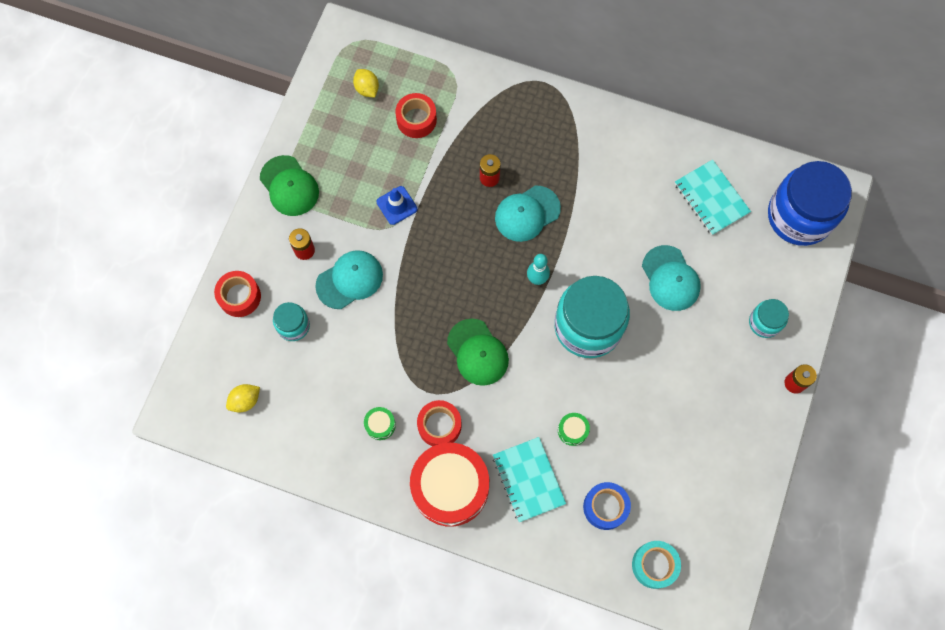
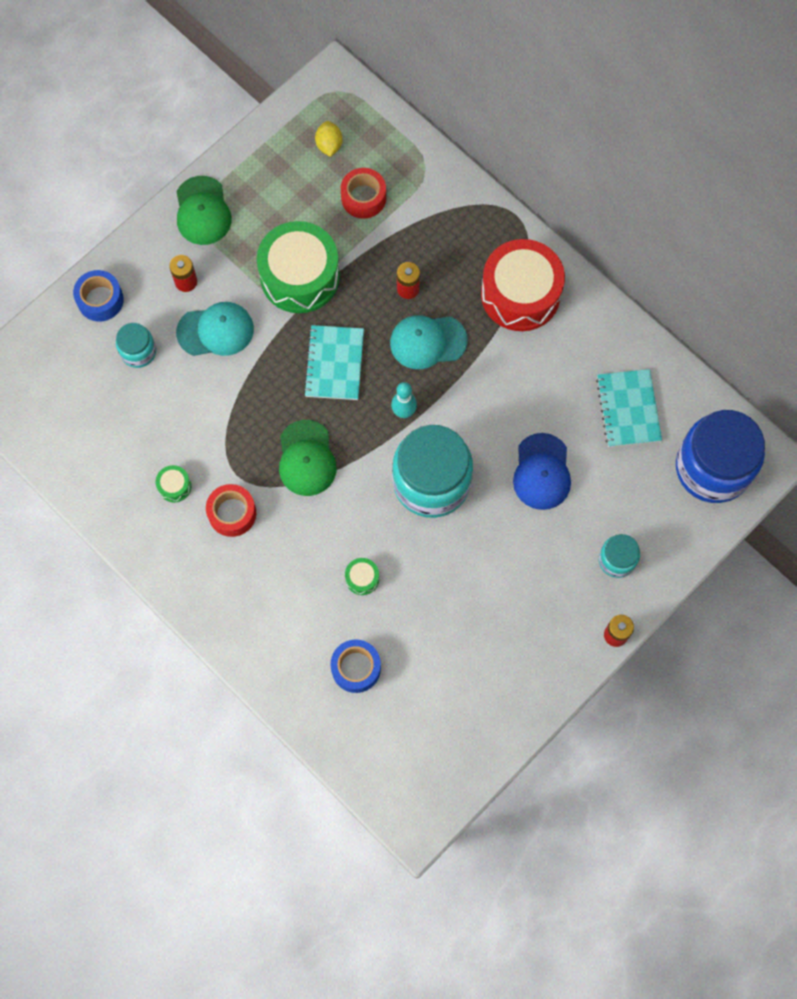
camera: 25 degrees right, 0 degrees up
(239, 296) = (100, 300): red tape -> blue tape
(245, 401) = (56, 404): yellow lemon -> none
(397, 205) = (300, 276): blue traffic cone -> green drum
(450, 487) = (212, 578): red drum -> red drum (520, 294)
(528, 480) = (293, 606): turquoise notebook -> turquoise notebook (334, 363)
(654, 565) = (375, 747): turquoise tape -> none
(670, 278) = (542, 472): turquoise cap -> blue cap

